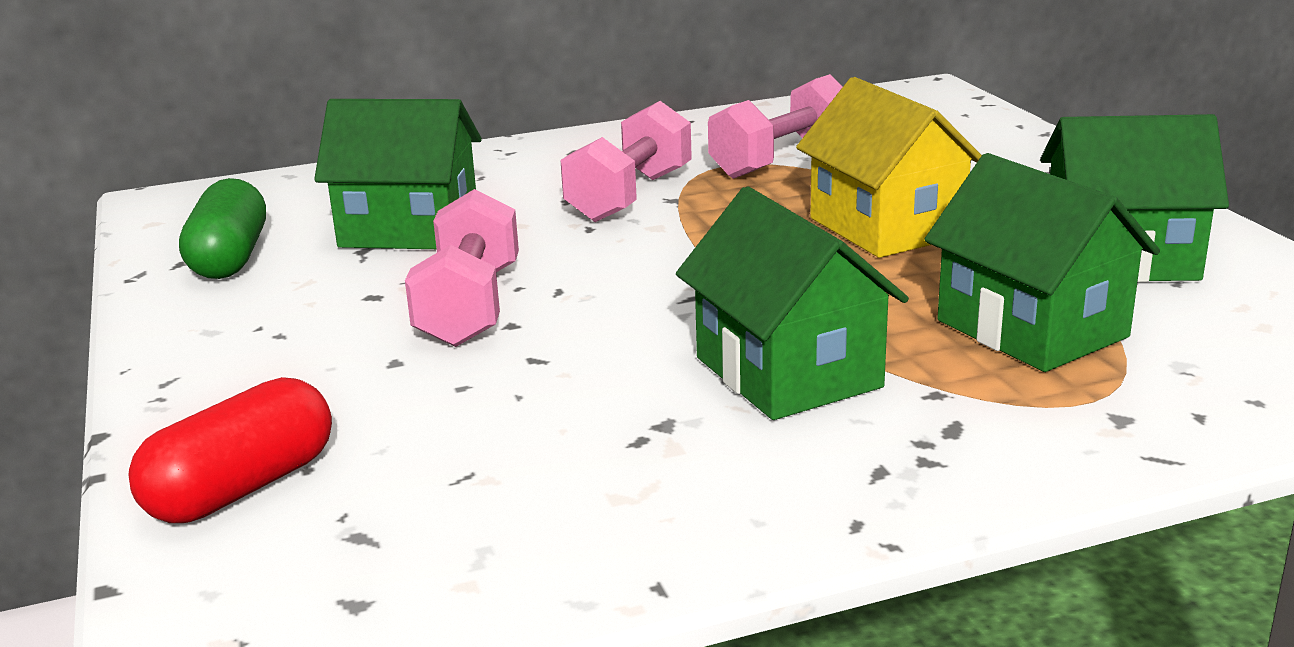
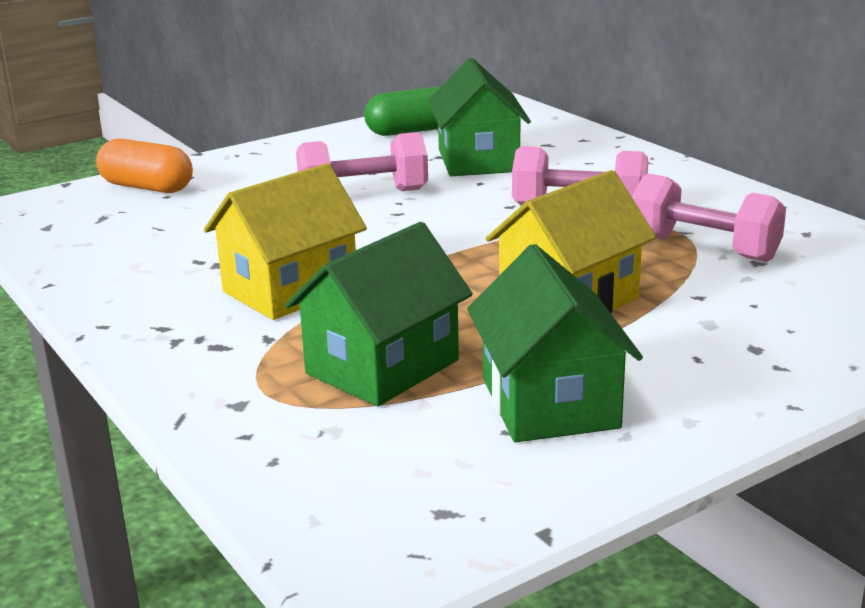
camera: 75 degrees right, 0 degrees up
(242, 488) = (147, 187): red capsule -> orange capsule
(788, 372) = (290, 290): green house -> yellow house

